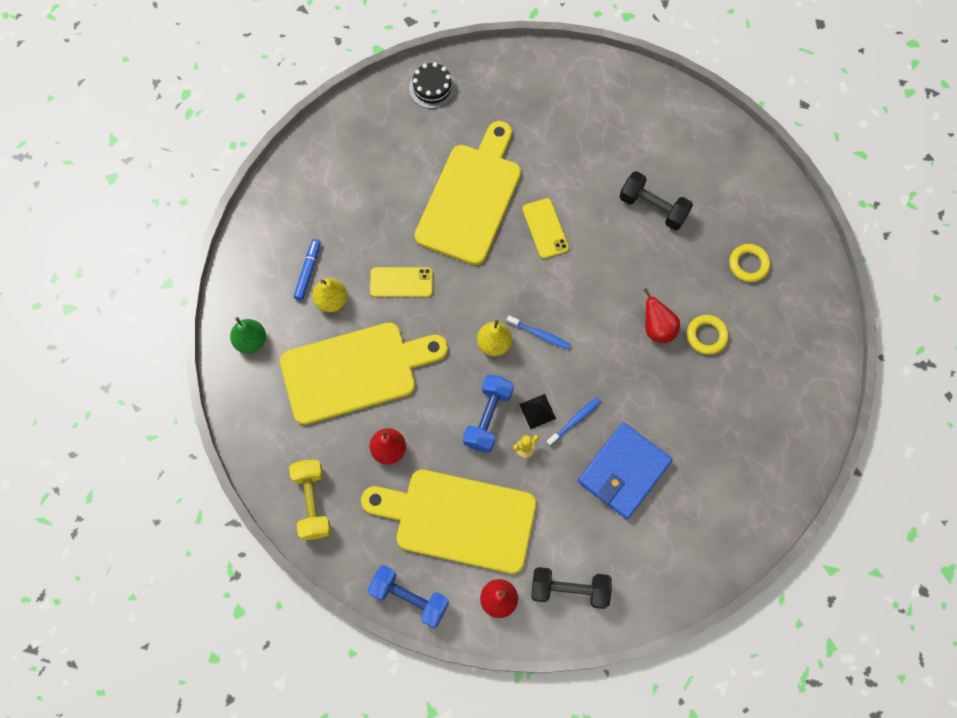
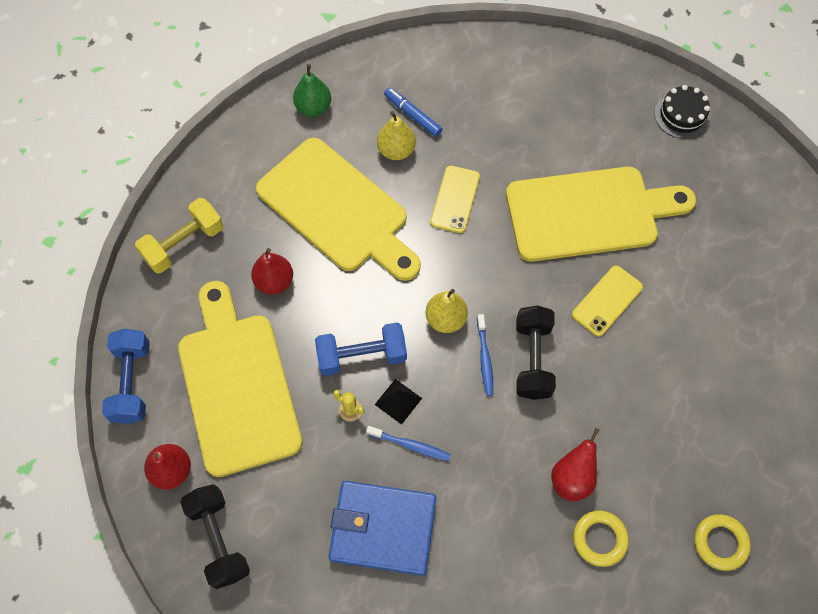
camera: 60 degrees right, 5 degrees down
(308, 271) = (412, 115): blue marker -> blue marker turned 120 degrees counterclockwise
(401, 282) = (455, 199): yellow phone -> yellow phone turned 45 degrees clockwise
(653, 208) = (711, 398): black dumbbell -> black dumbbell (532, 359)

